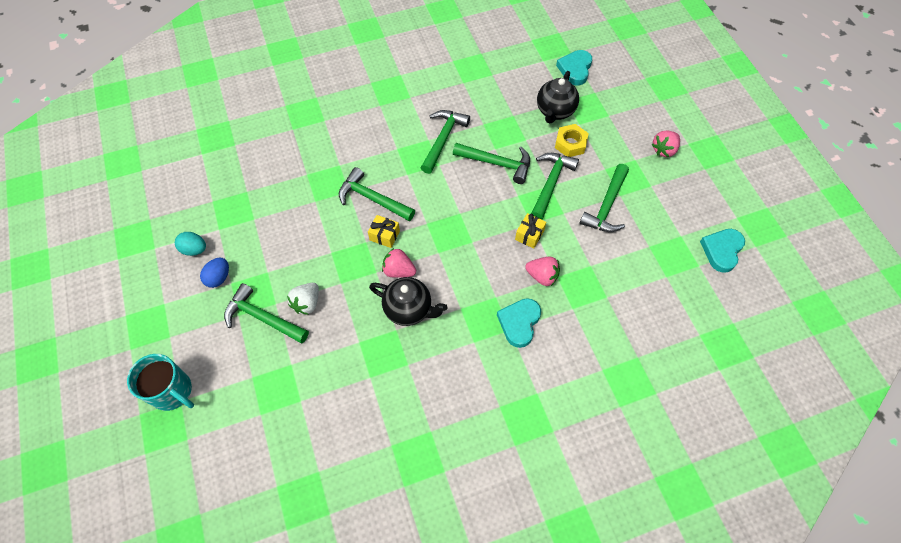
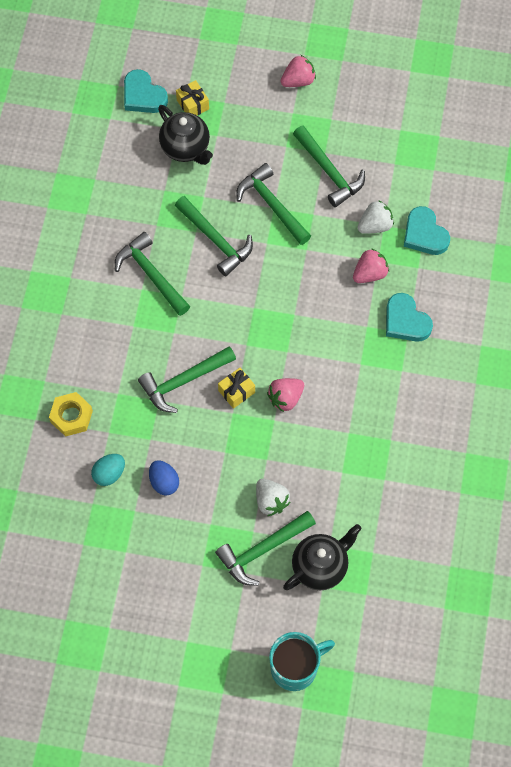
camera: 60 degrees left, 5 degrees up
(194, 249) = (137, 586): turquoise egg -> turquoise egg (109, 474)
(219, 278) = (188, 575): blue egg -> blue egg (164, 482)
(409, 309) = (334, 410): black teapot -> black teapot (320, 566)
(497, 163) = (216, 240): green hammer -> green hammer turned 90 degrees clockwise
(529, 235) = (318, 259): yellow gift -> yellow gift (192, 104)
(570, 144) = (236, 159): yellow nut -> yellow nut (71, 416)
(586, 259) = (375, 225): none -> white strawberry
(664, 150) = (298, 80): pink strawberry -> pink strawberry turned 105 degrees counterclockwise
(722, 250) = (436, 107): turquoise heart -> turquoise heart (424, 234)

